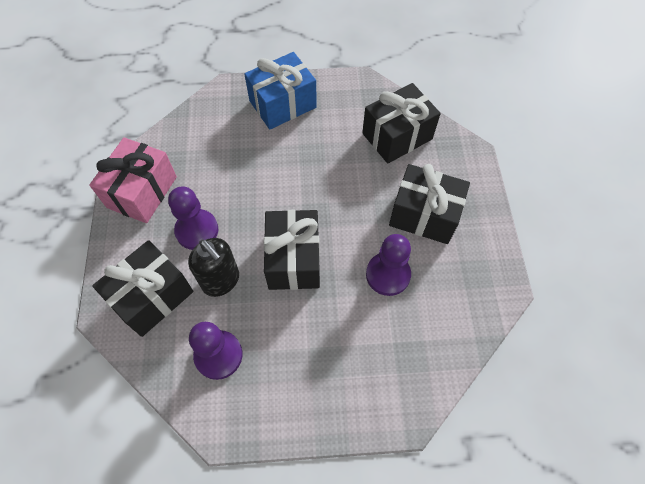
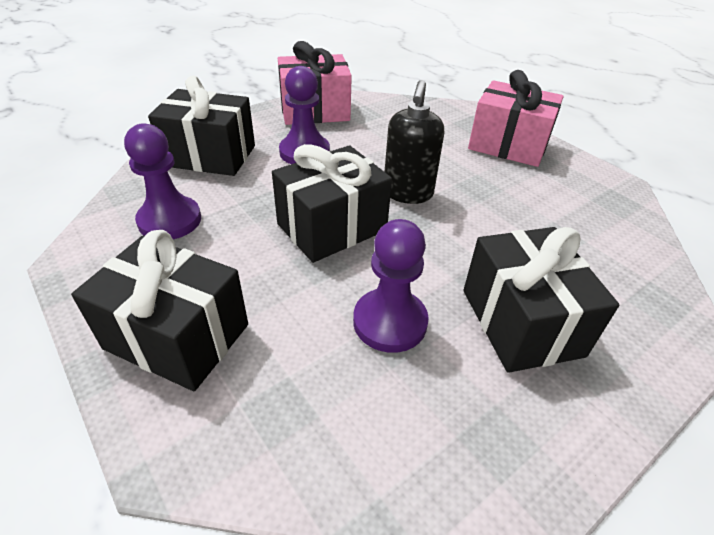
camera: 55 degrees right, 20 degrees down
(221, 281) = (261, 188): black soap dispenser -> black soap dispenser (407, 193)
(282, 104) = (508, 145): blue gift -> pink gift
(397, 136) = (597, 243): black gift -> black gift (177, 336)

